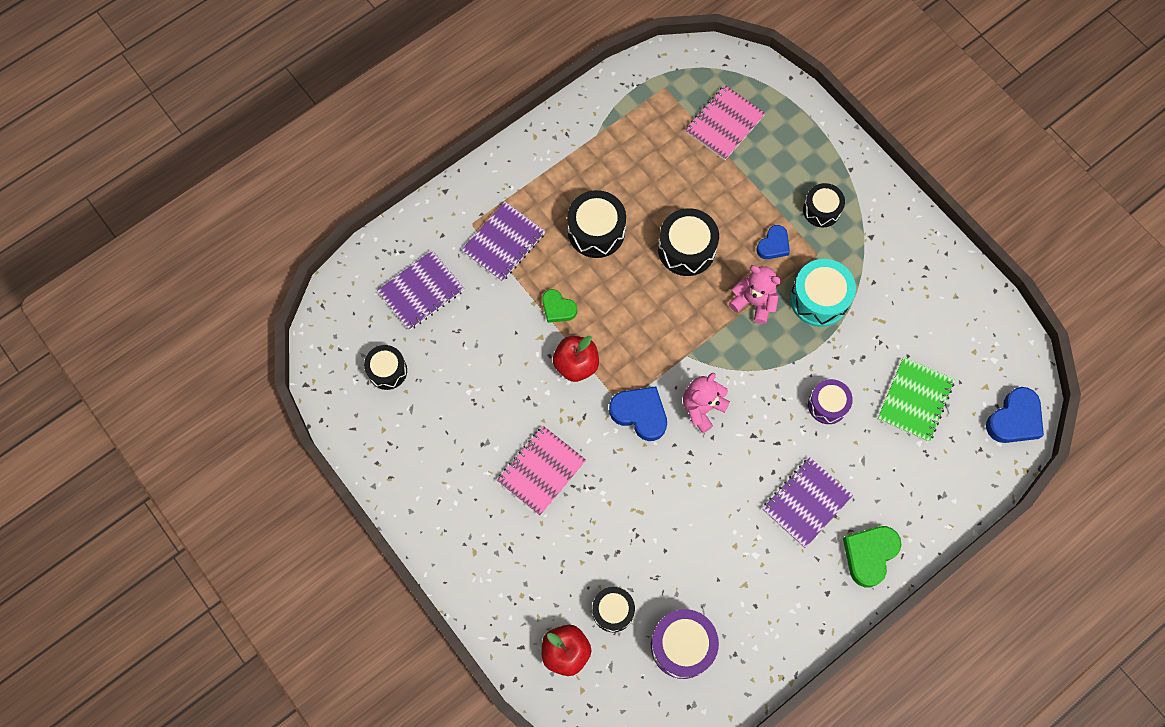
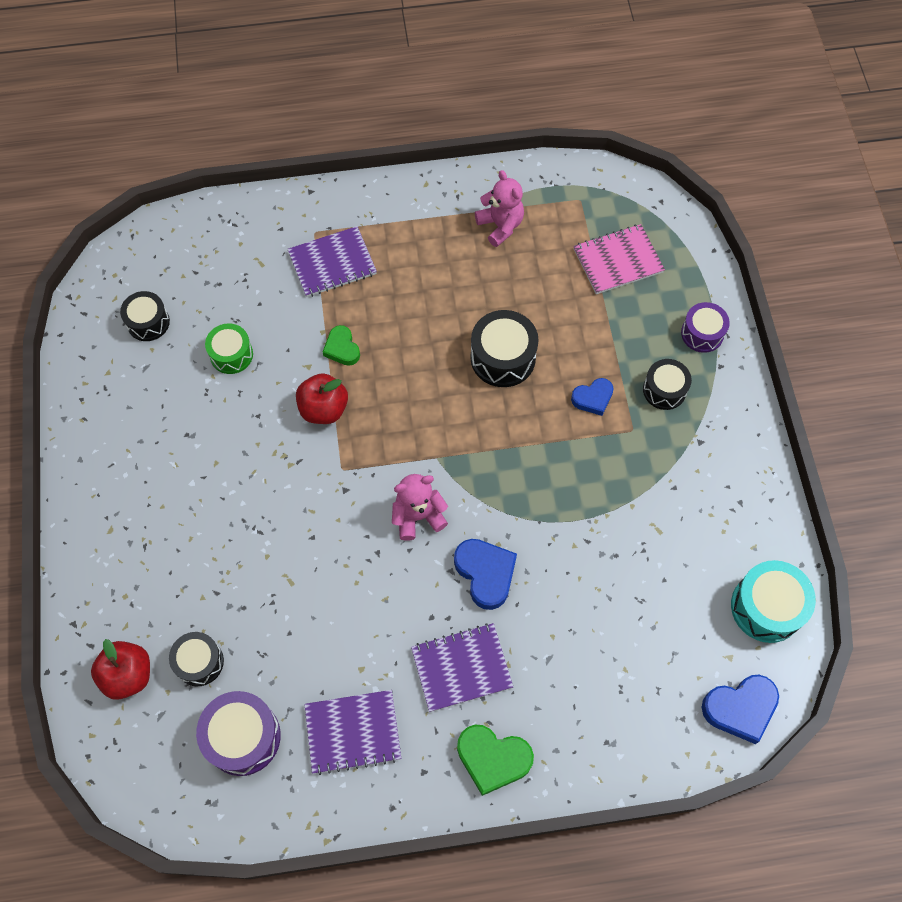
camera: 30 degrees right, 5 degrees down
(421, 291) = (227, 268): purple notebook -> purple notebook (353, 732)
(473, 360) = (231, 354): none -> green drum
(541, 471) = (223, 490): pink notebook -> none
(596, 231) = (426, 297): black drum -> none
(640, 414) = (353, 488): blue heart -> blue heart (485, 573)
(754, 302) = (537, 442): pink teddy bear -> pink teddy bear (500, 226)
(819, 299) = (606, 474): turquoise drum -> turquoise drum (766, 607)
(827, 405) = (547, 582): purple drum -> purple drum (702, 333)
(869, 555) = (493, 759): green heart -> green heart turned 135 degrees counterclockwise
(915, 400) = (643, 628): green notebook -> none

